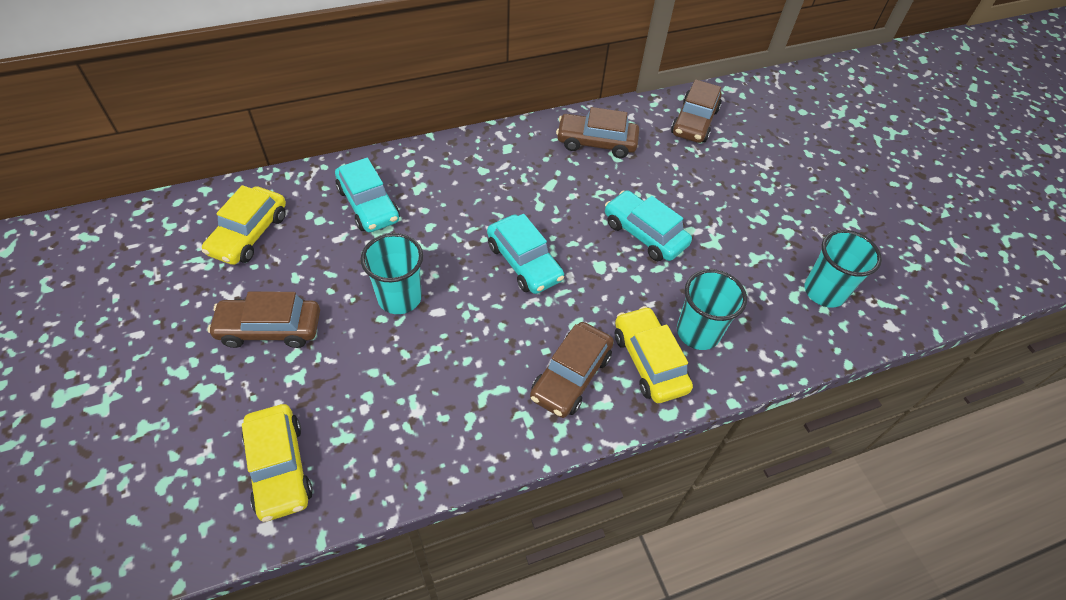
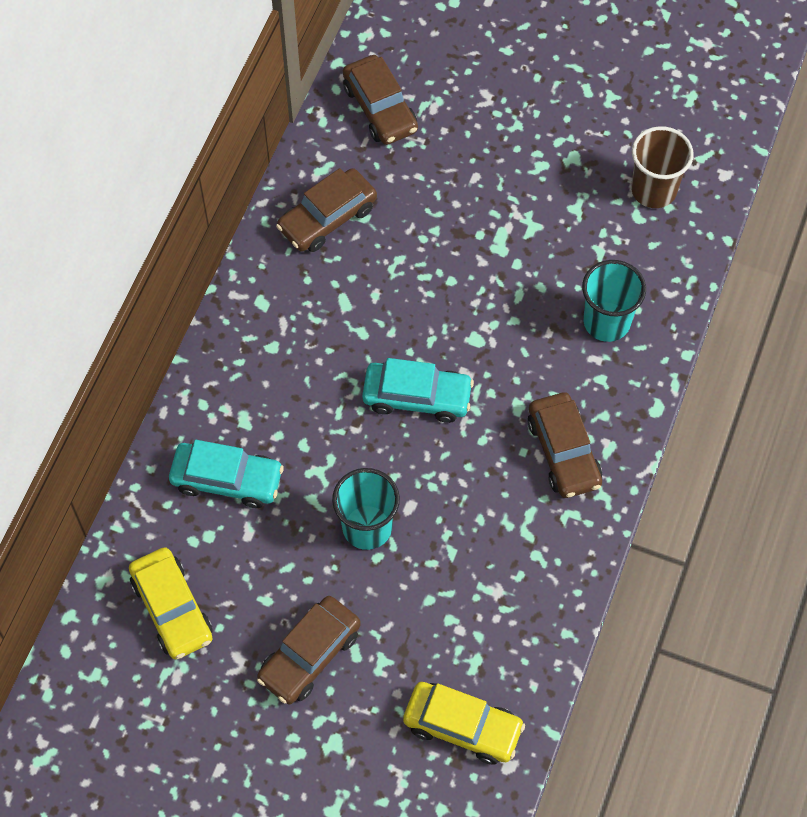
camera: 45 degrees left, 10 degrees up
(644, 234) = (473, 273): turquoise car -> none
(649, 361) = (601, 382): yellow car -> none
(824, 291) = (653, 190): turquoise cup -> brown cup

